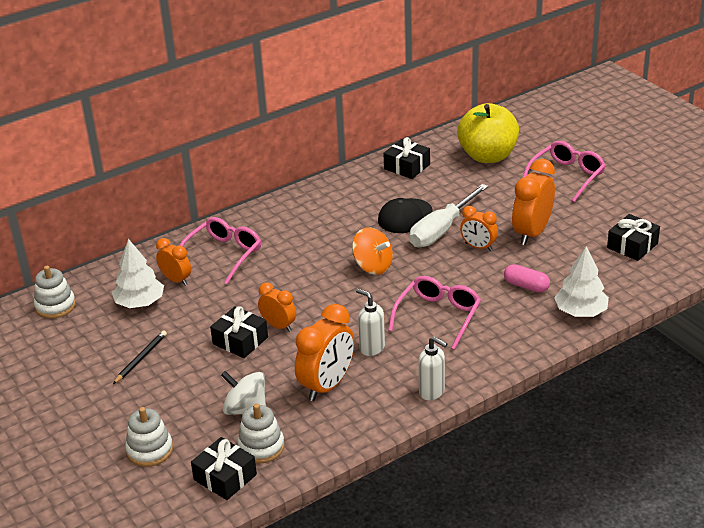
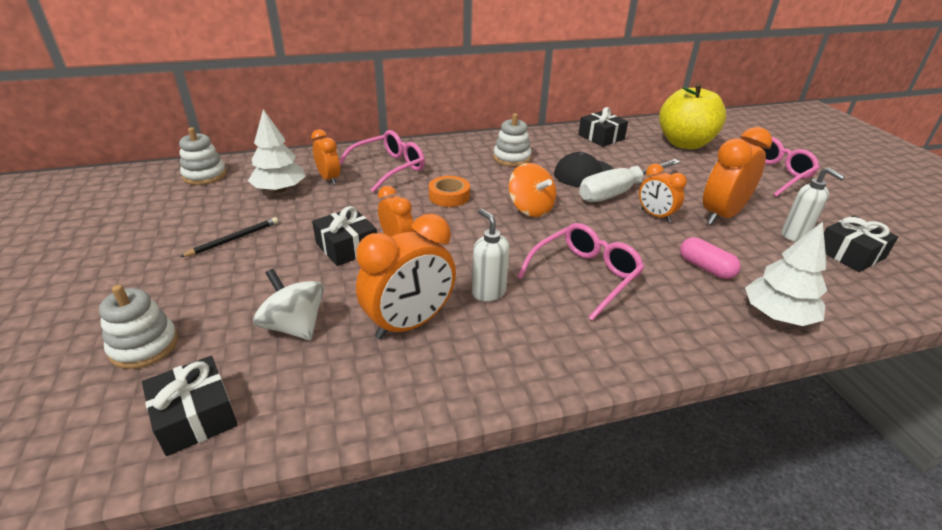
camera: 15 degrees right, 0 degrees up
(261, 447) = (274, 384): white stacking toy -> white stacking toy (512, 158)
(296, 271) = (449, 196): none -> orange tape
(432, 392) = (542, 371): white soap dispenser -> white soap dispenser (795, 235)

